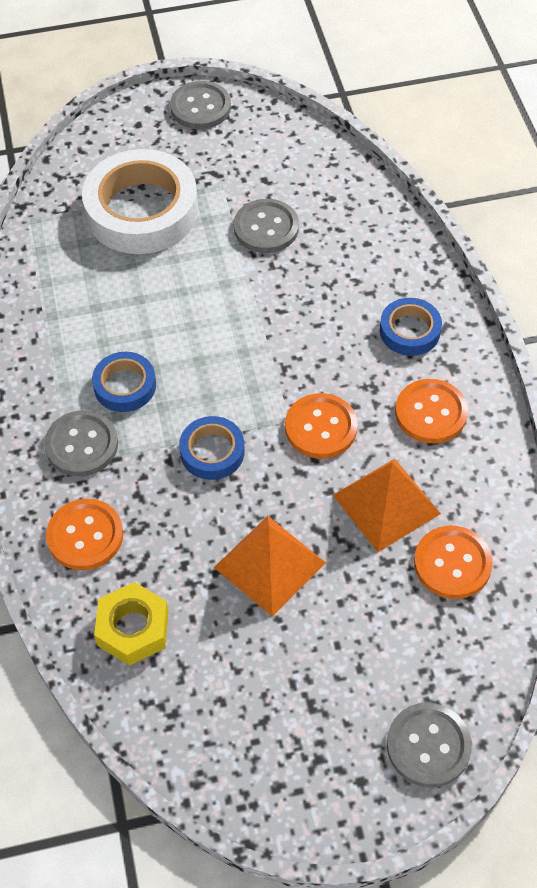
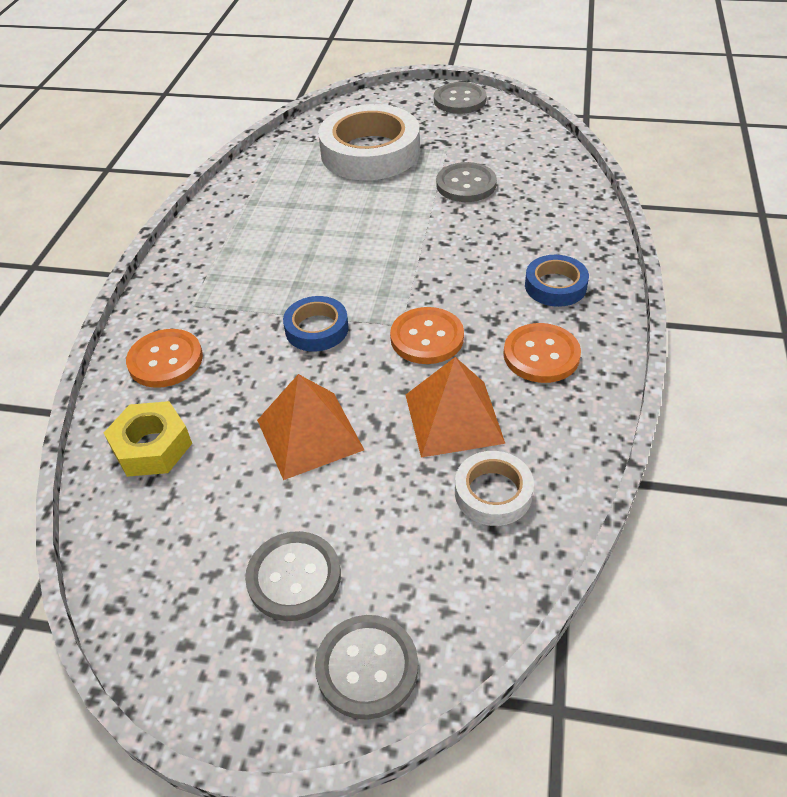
camera: 25 degrees right, 10 degrees down
(82, 445) = (211, 293): grey button -> grey button (294, 577)
(125, 386) = (276, 262): blue tape -> none
(452, 563) = (493, 493): orange button -> white tape

